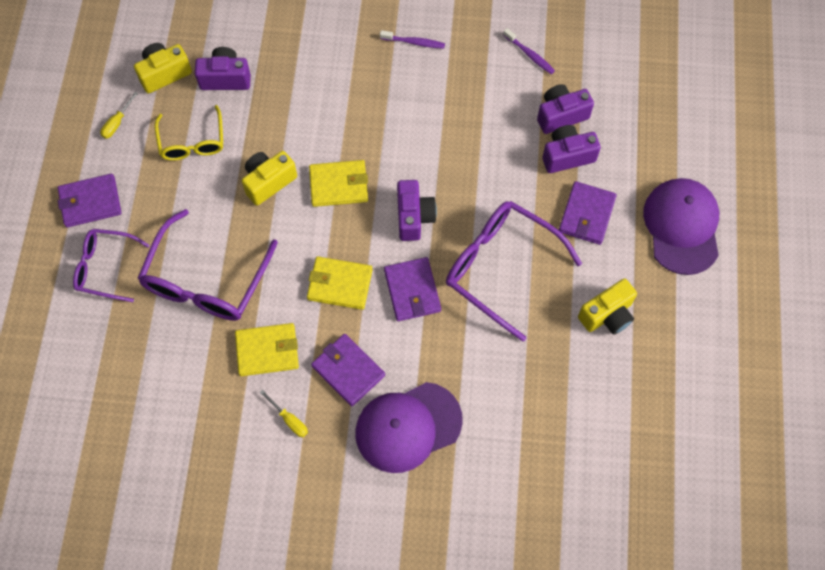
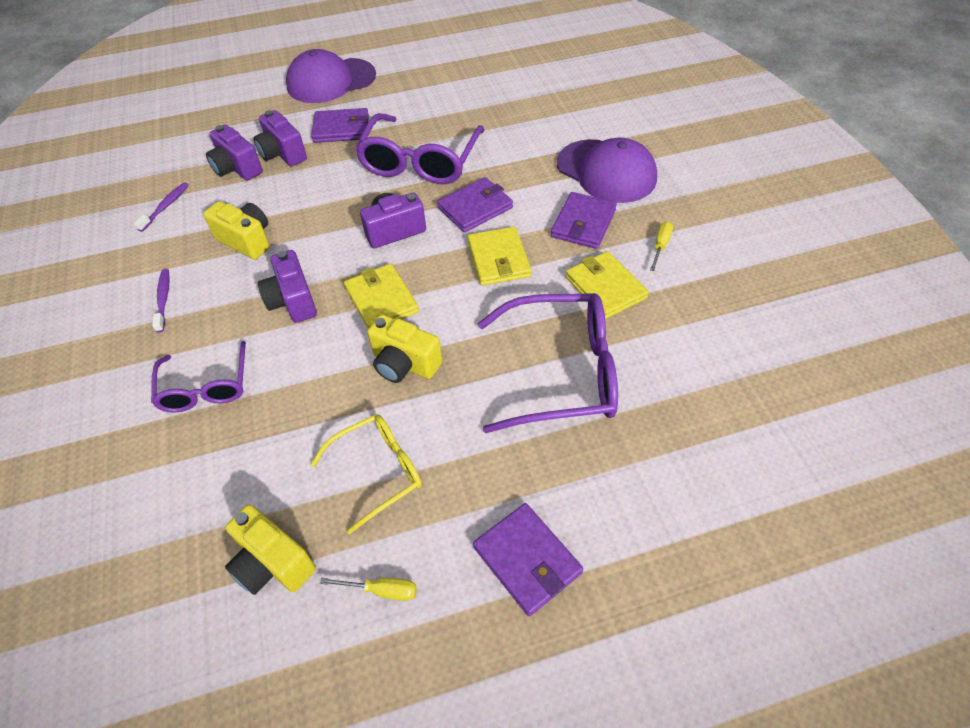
camera: 110 degrees left, 15 degrees down
(105, 268) = (609, 489): purple glasses -> purple glasses (205, 387)
(225, 78) = (261, 475): purple camera -> purple camera (293, 301)
(607, 315) = (432, 97): yellow camera -> yellow camera (246, 240)

